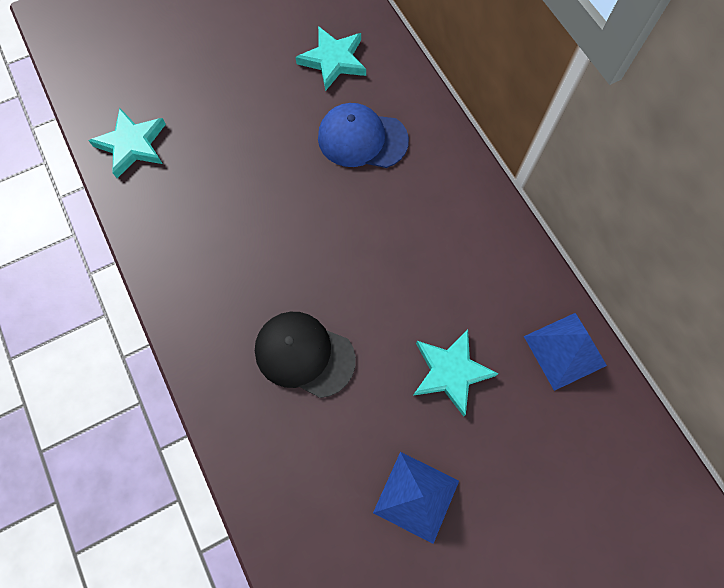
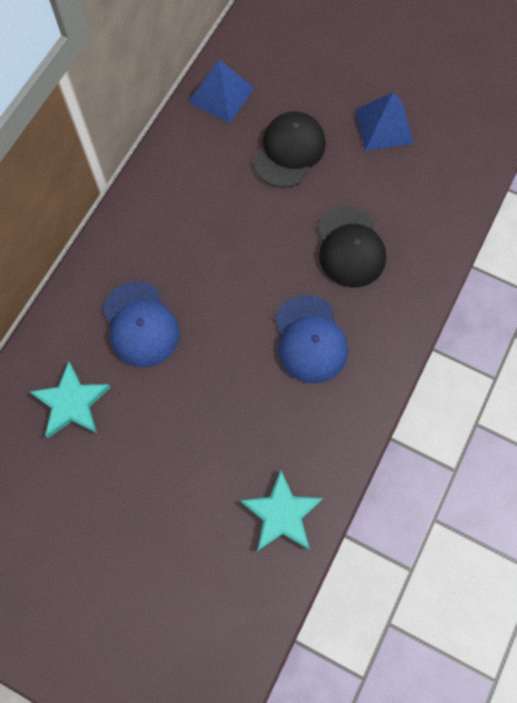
camera: 125 degrees left, 0 degrees up
(246, 257) = (310, 339): none -> blue cap
(450, 372) = (289, 151): turquoise star -> black cap

